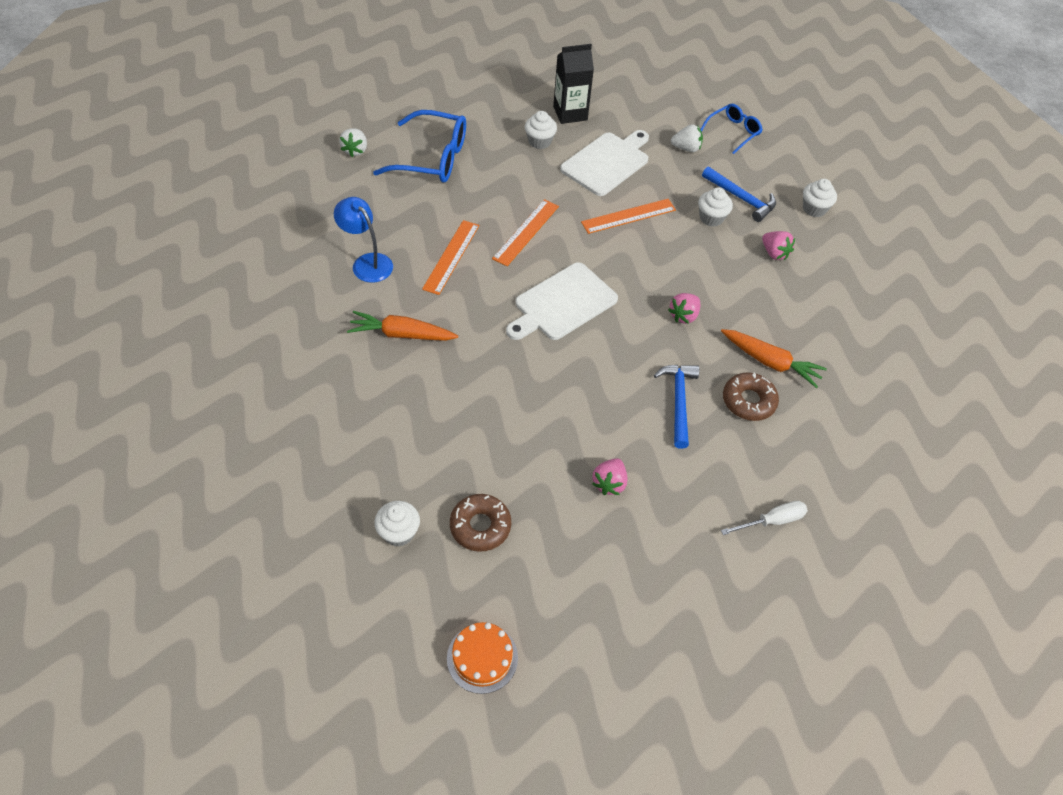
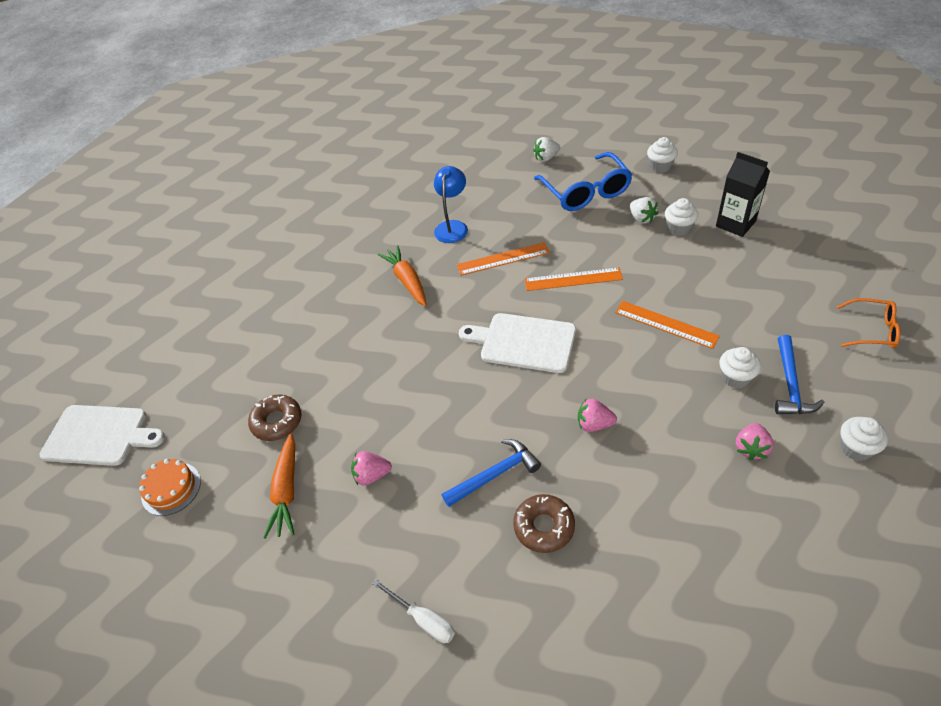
camera: 65 degrees right, 5 degrees down
(399, 532) = (243, 383): white cupcake -> white cupcake (660, 166)
(607, 162) = (710, 276): white cutting board -> white cutting board (99, 435)
(686, 148) = (800, 312): white strawberry -> white strawberry (642, 218)
(733, 132) = (871, 330): blue glasses -> orange glasses
(770, 362) = (607, 519): orange carrot -> orange carrot (286, 491)

